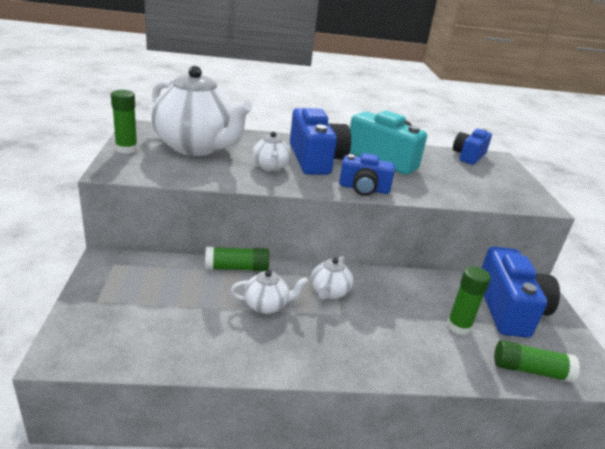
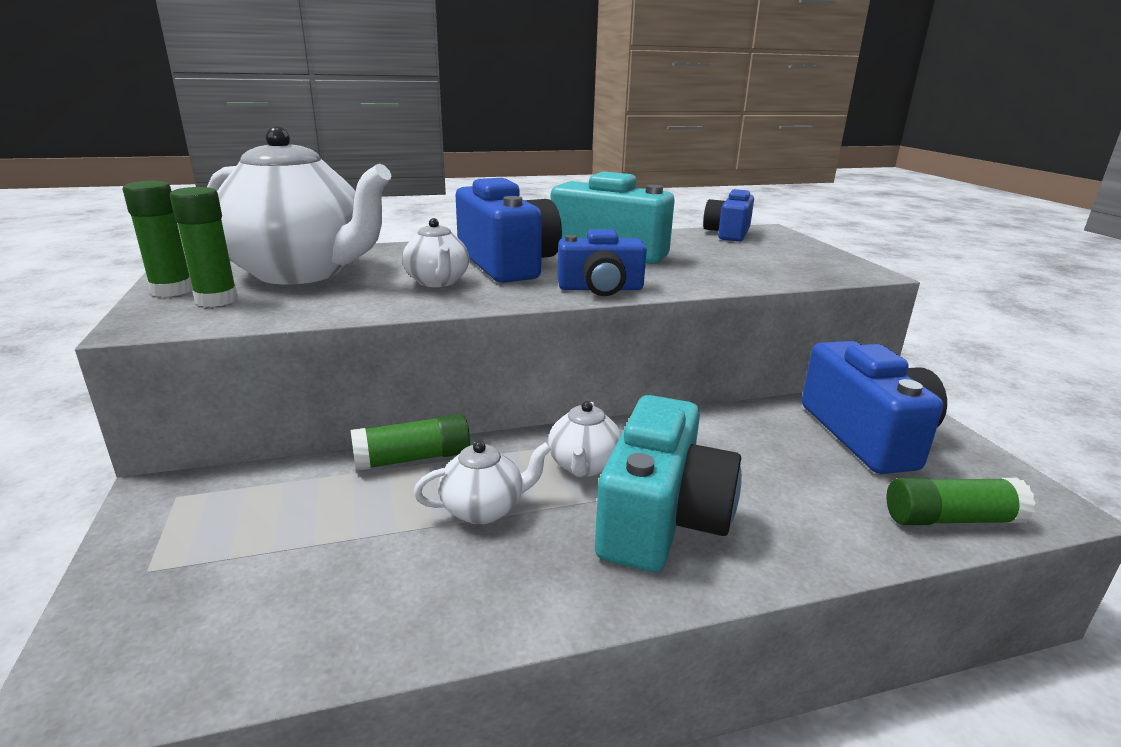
camera: 10 degrees left, 5 degrees down
(360, 332) = (661, 518): none -> turquoise camera
(458, 326) = (809, 476): green glue stick -> green glue stick (216, 300)

